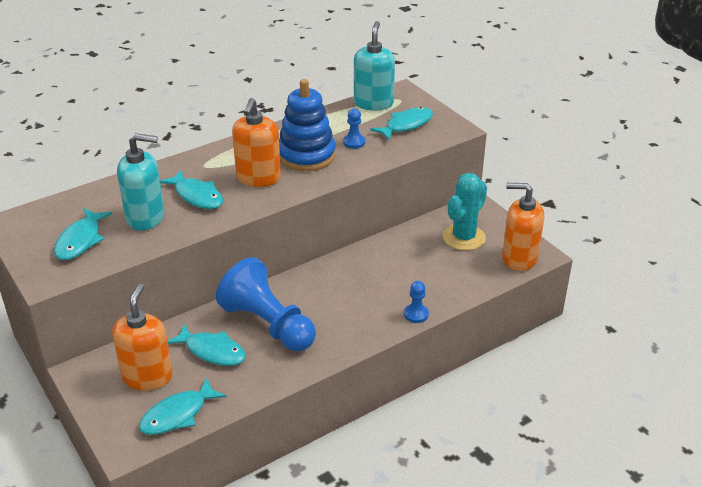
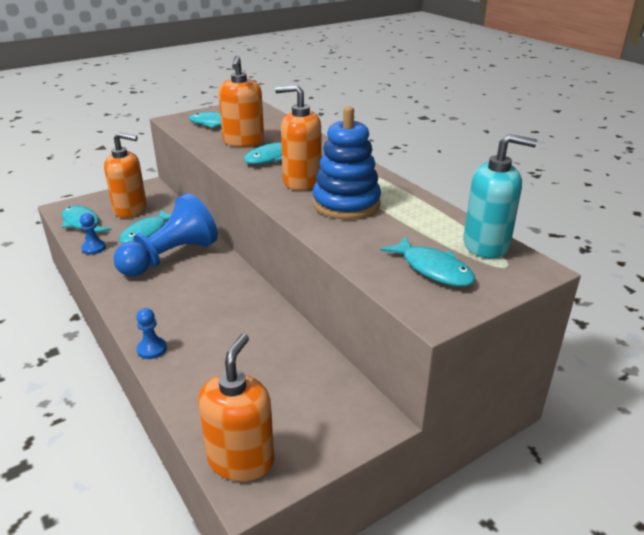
camera: 90 degrees right, 5 degrees down
(146, 217) = (243, 141): turquoise soap dispenser -> orange soap dispenser
(354, 142) = (379, 231): blue pawn -> blue pawn (94, 248)
(464, 237) = (296, 400): turquoise cactus -> none

